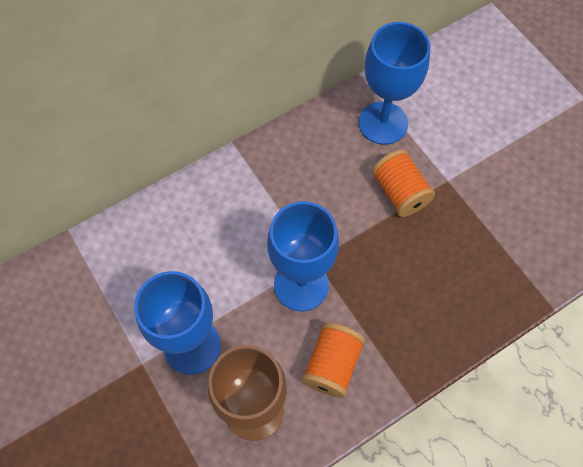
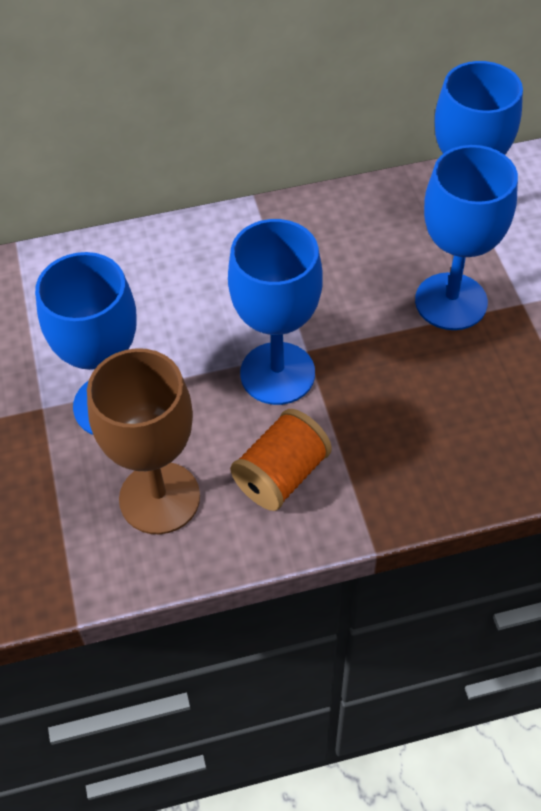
camera: 20 degrees right, 10 degrees down
(400, 192) = (451, 301): orange spool -> blue goblet

